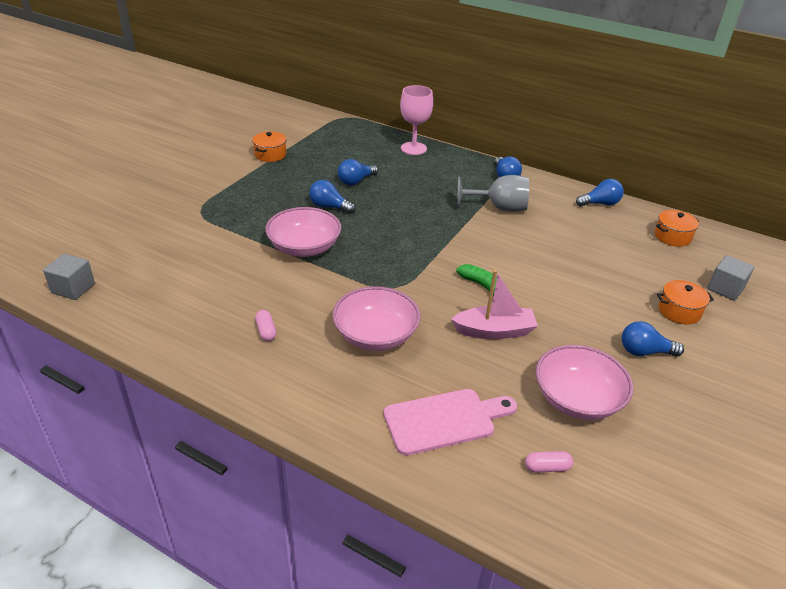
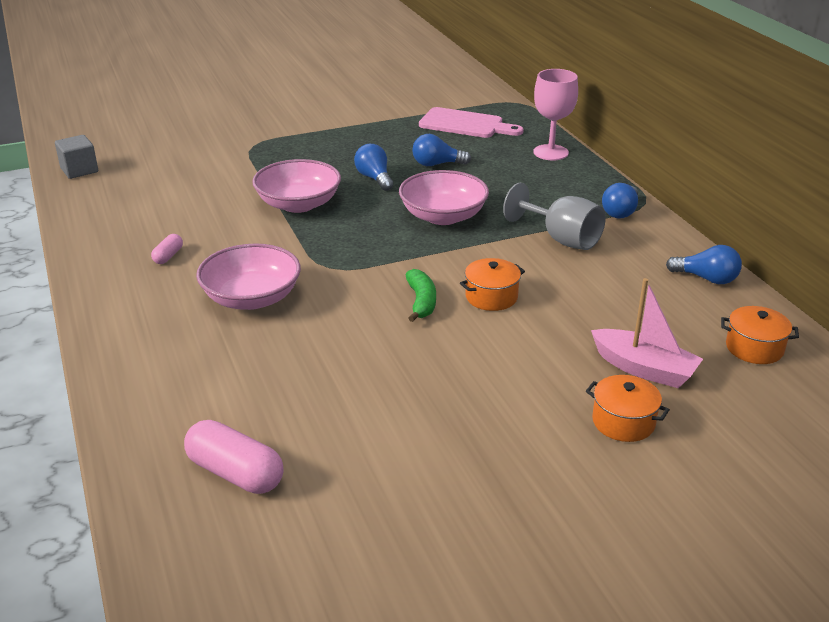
camera: 40 degrees right, 5 degrees down
(270, 155) = (386, 116): orange pot -> orange pot (491, 297)
(444, 420) = (206, 390): pink cutting board -> pink cutting board (465, 124)
(494, 331) = (369, 344): pink boat -> pink boat (644, 369)
(547, 467) = (235, 473): pink capsule -> pink capsule, size x1.94
(577, 399) = (358, 438): pink bowl -> pink bowl (443, 216)
(644, 352) = (507, 437): blue light bulb -> none
(725, 289) = (735, 429): grey cube -> none

